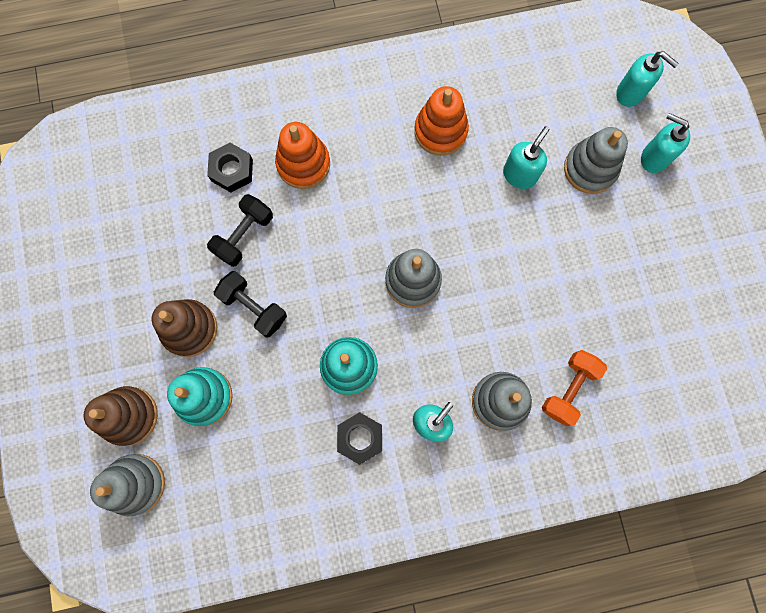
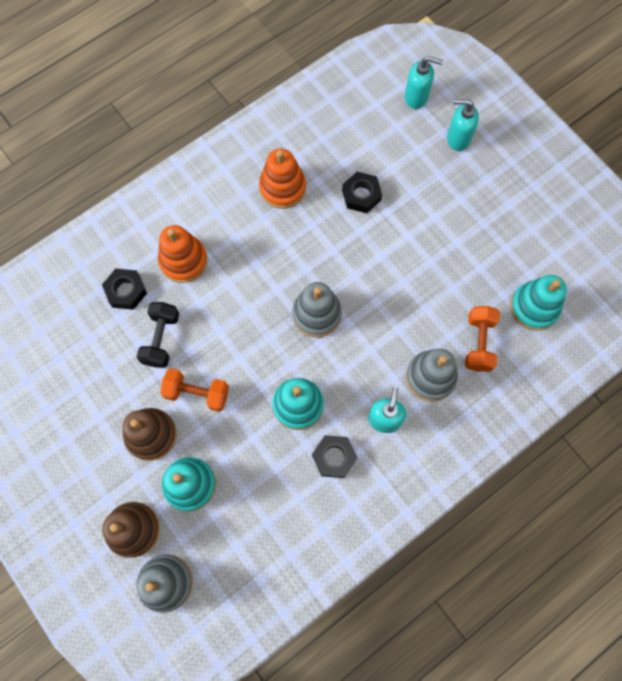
camera: 25 degrees left, 5 degrees down
(254, 307) = (197, 393): black dumbbell -> orange dumbbell
(519, 175) = (361, 195): turquoise soap dispenser -> black nut
(590, 169) = (413, 167): grey stacking toy -> none
(647, 378) = (534, 307): none -> turquoise stacking toy

